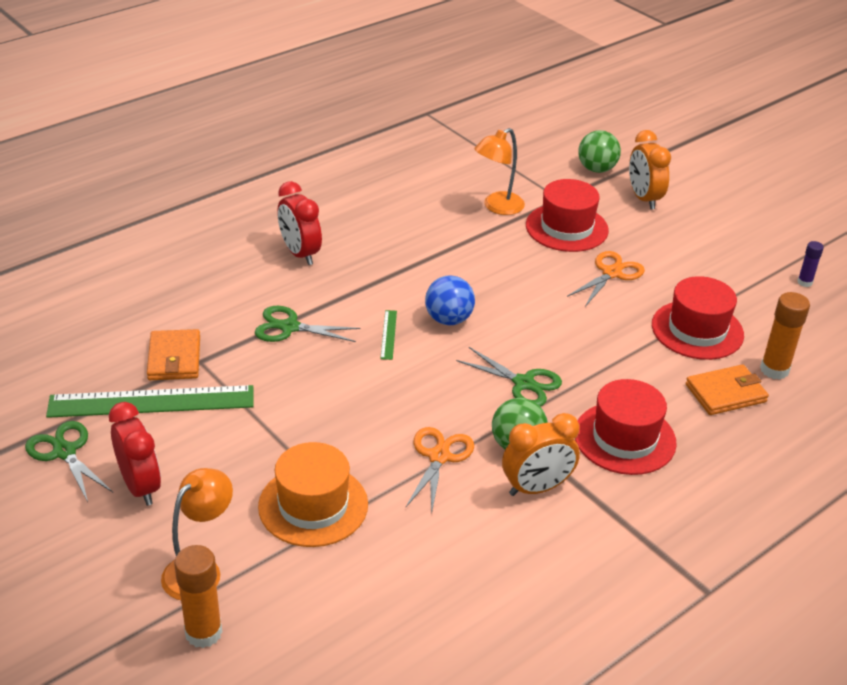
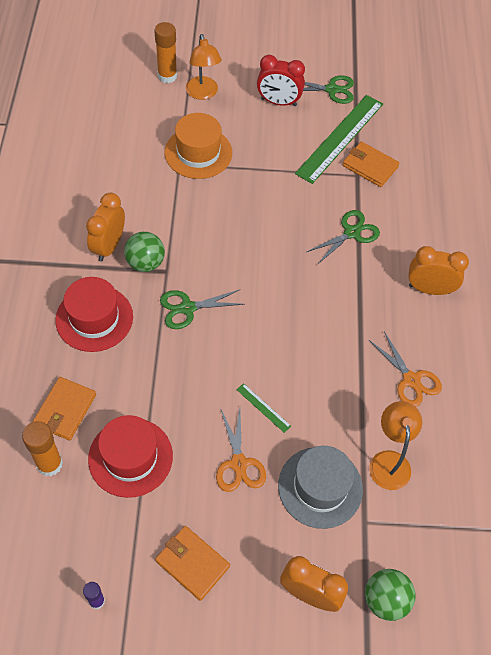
camera: 130 degrees right, 20 degrees up
(300, 254) = (429, 289): red clock -> orange clock
(388, 334) = (298, 275): green ruler -> green ruler (263, 407)
(439, 457) = (175, 223): orange scissors -> orange scissors (411, 380)
(448, 319) = (283, 318): blue ball -> none
(566, 228) = (320, 487): red hat -> grey hat
(711, 255) = (192, 563): none -> orange wallet

